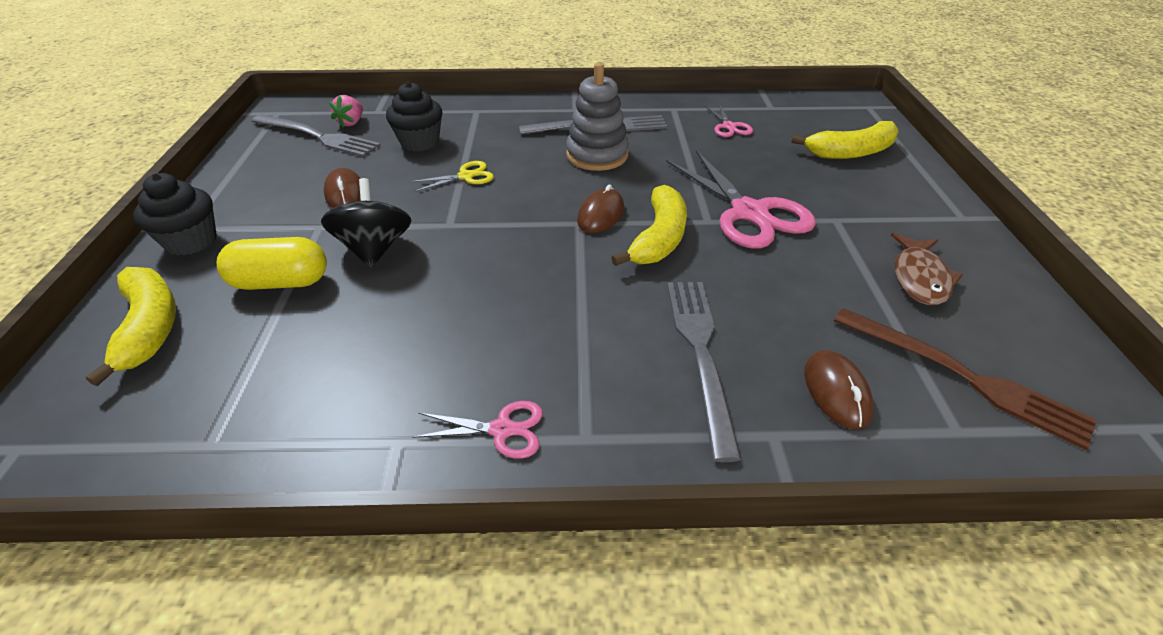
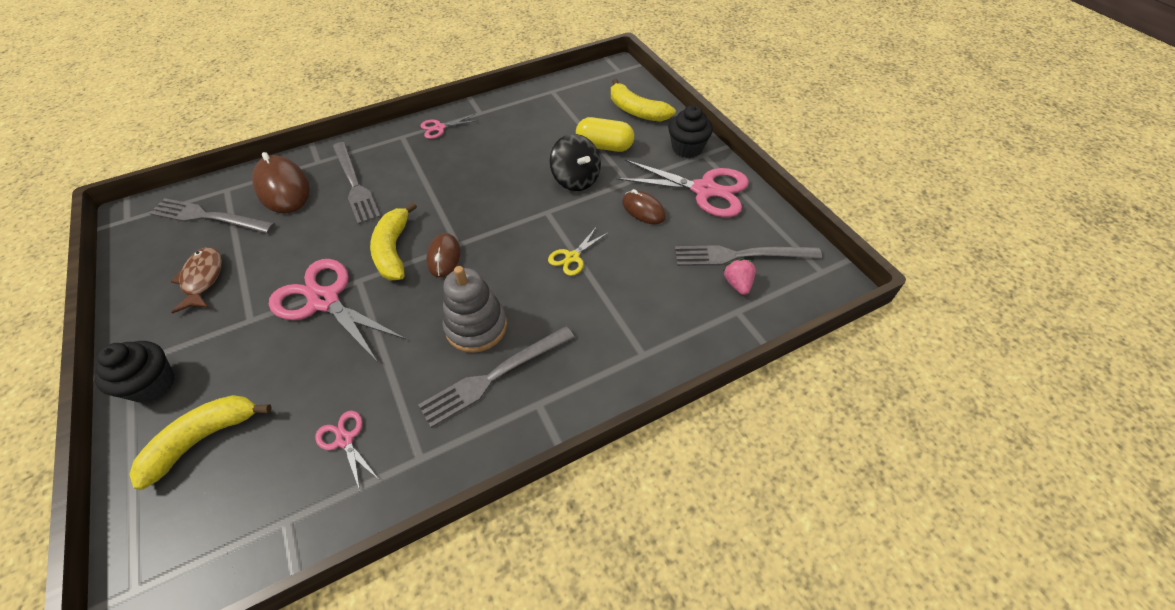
camera: 155 degrees right, 10 degrees up
(256, 191) = (704, 190): none -> pink scissors
(281, 282) = (604, 146): yellow capsule -> yellow capsule turned 45 degrees clockwise
(420, 142) = (648, 282): black cupcake -> black cupcake (153, 384)
(836, 391) = (283, 188): brown mouse -> brown mouse, size x1.70
(963, 376) = (209, 217): brown fork -> grey fork

